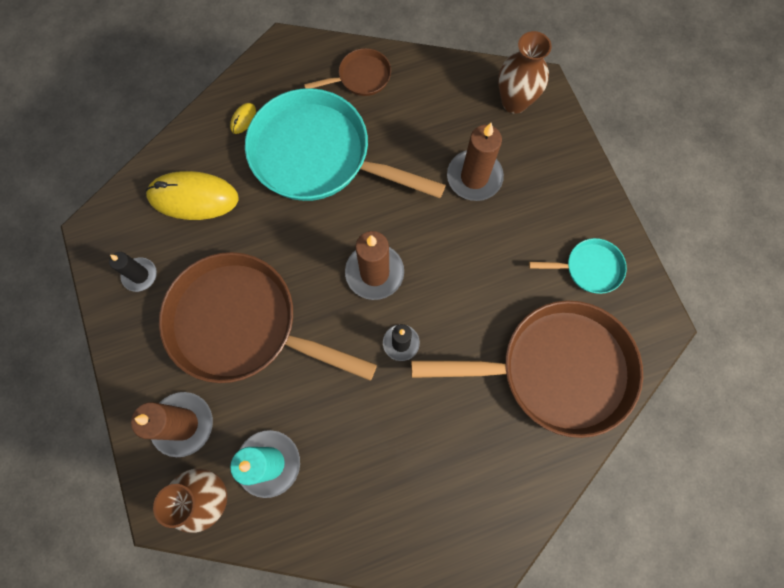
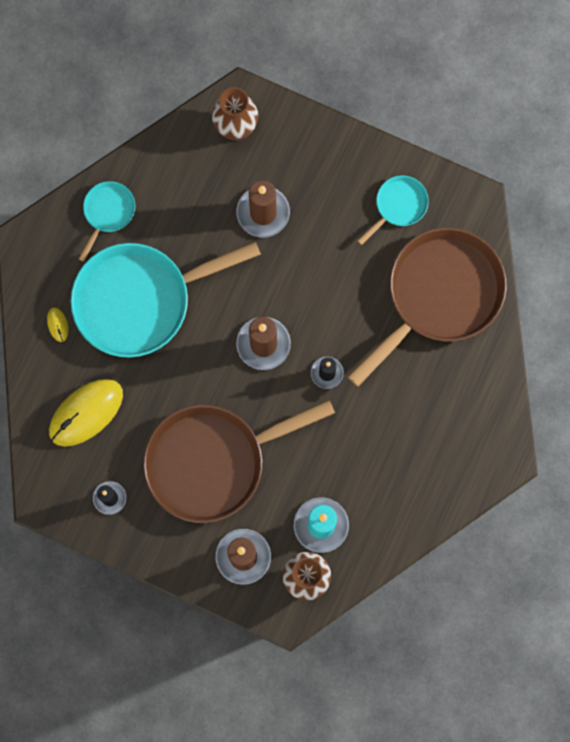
camera: 45 degrees left, 5 degrees up
(361, 77) = (108, 212): brown pan -> turquoise pan

